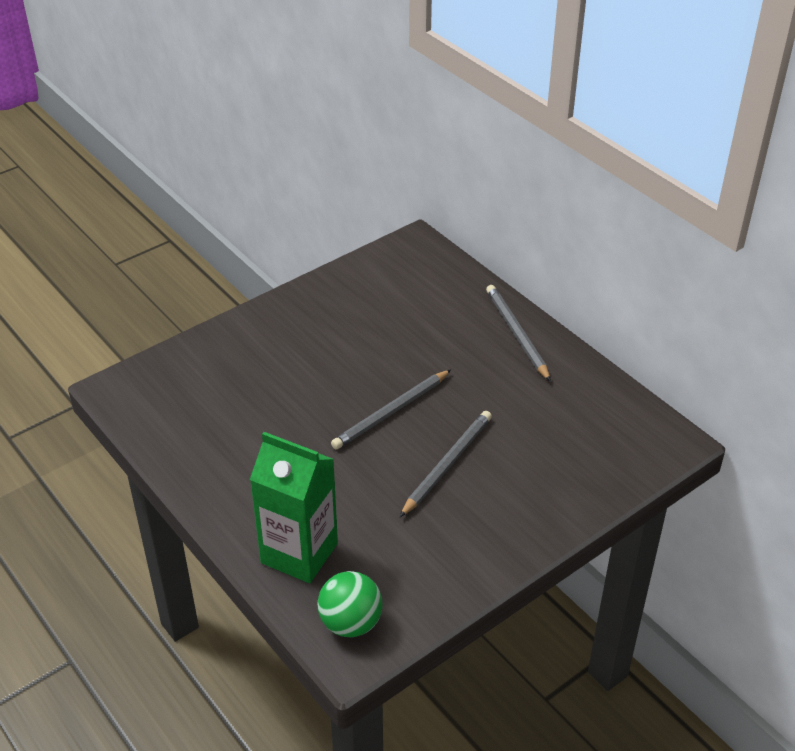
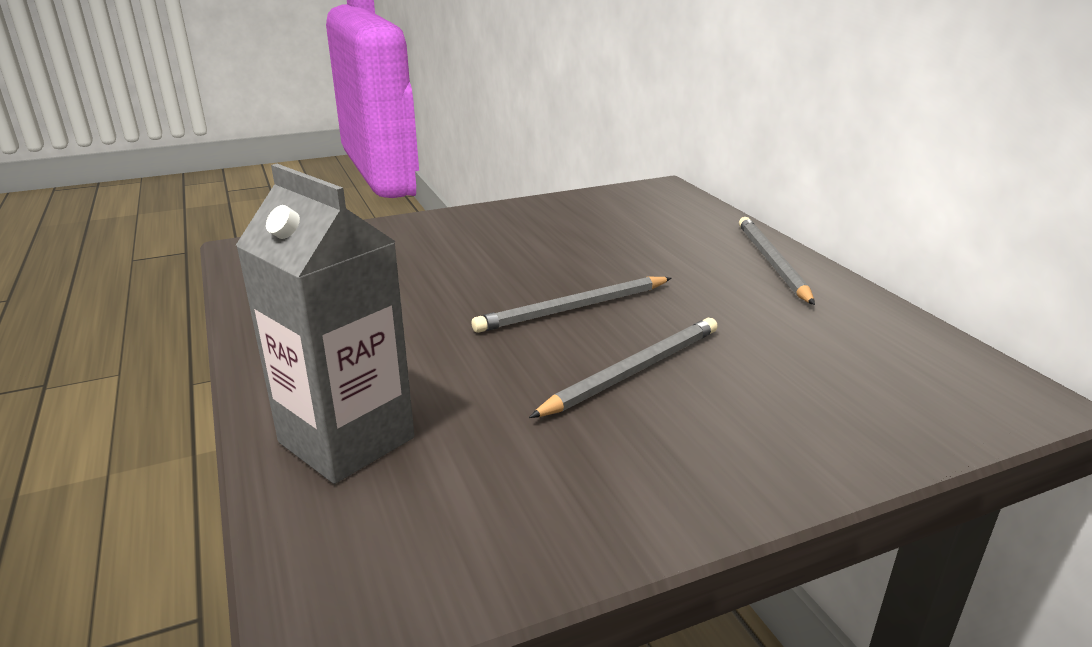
camera: 15 degrees right, 15 degrees down
(299, 553) = (346, 440): green carton -> grey carton
(351, 623) = (364, 560): green ball -> none

